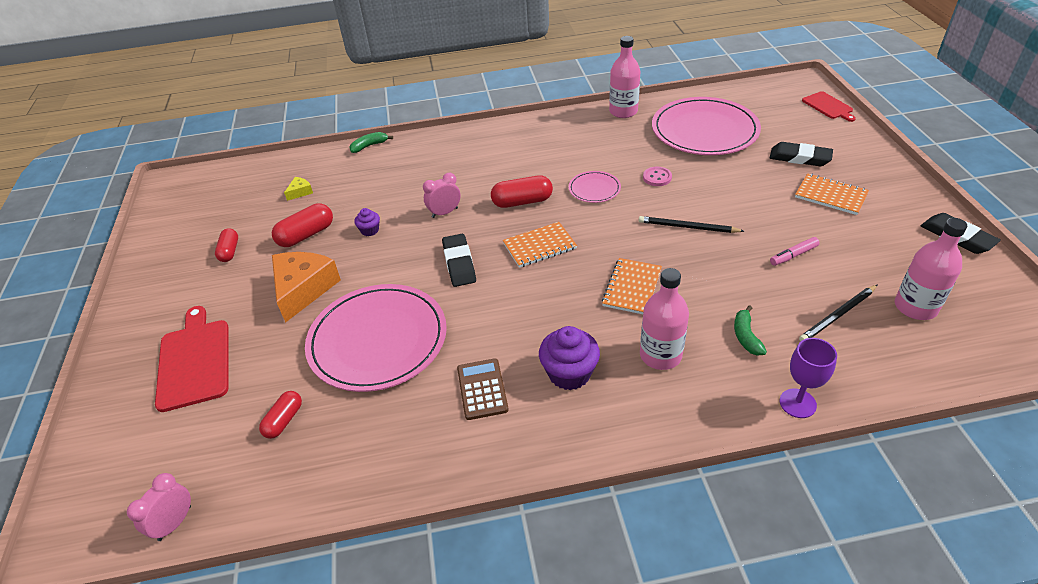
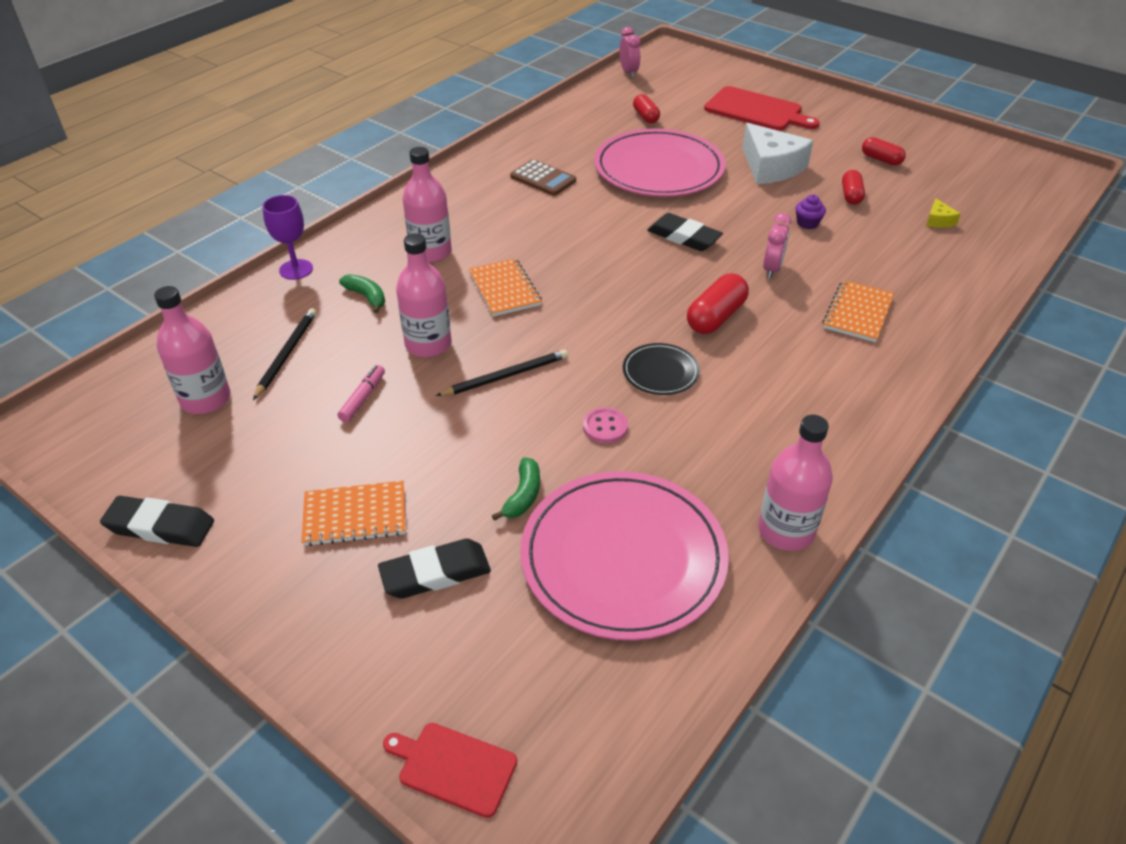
camera: 135 degrees right, 0 degrees up
(303, 289) = (771, 167): orange cheese -> white cheese
(306, 235) = (851, 195): red capsule -> red capsule, size x0.65
(369, 146) = (987, 295): green banana -> green banana (523, 495)
(539, 246) = (634, 283): orange notebook -> orange notebook (857, 313)
(569, 373) = (491, 212): purple cupcake -> none
(594, 189) = (660, 372): pink plate -> black plate
(723, 272) = (428, 344): none -> pink bottle

